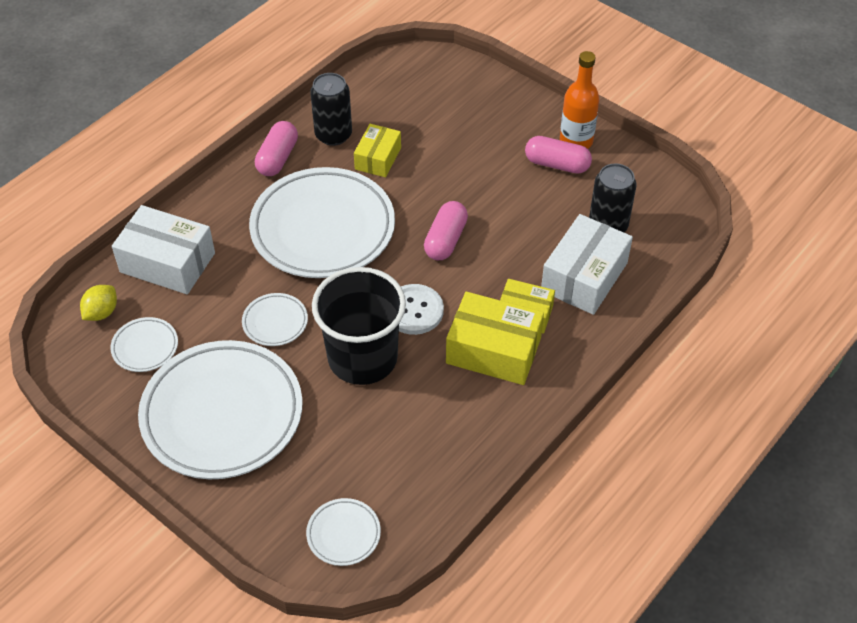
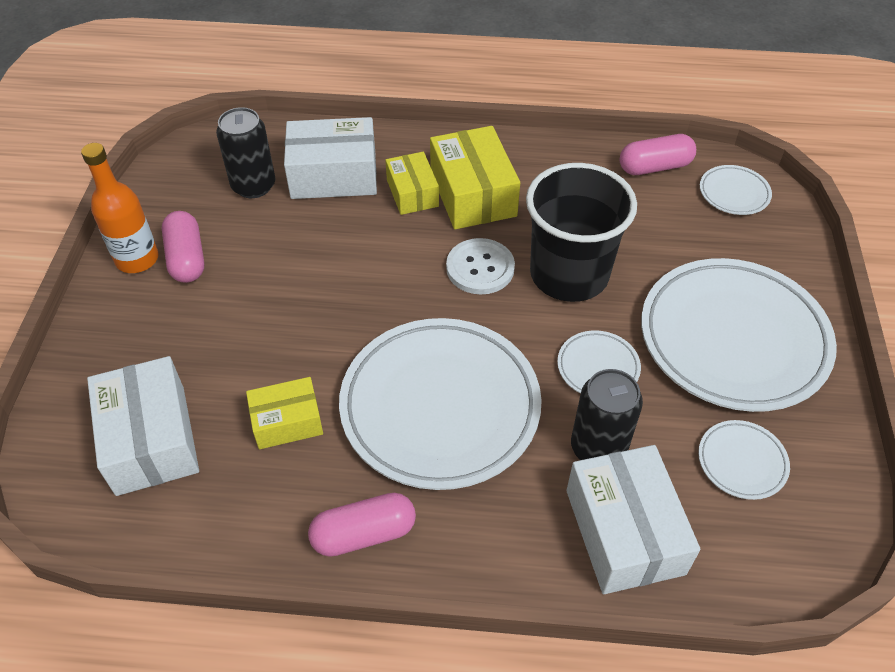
camera: 125 degrees left, 0 degrees up
(101, 312) = (751, 545): yellow lemon -> none
(333, 135) = (276, 497): black can -> black can (598, 448)
(418, 101) = (151, 439): none -> white box
(445, 240) = (368, 292): pink capsule -> pink capsule (654, 167)

